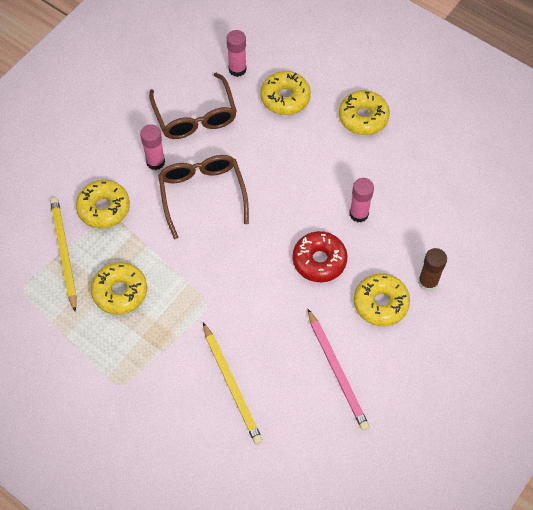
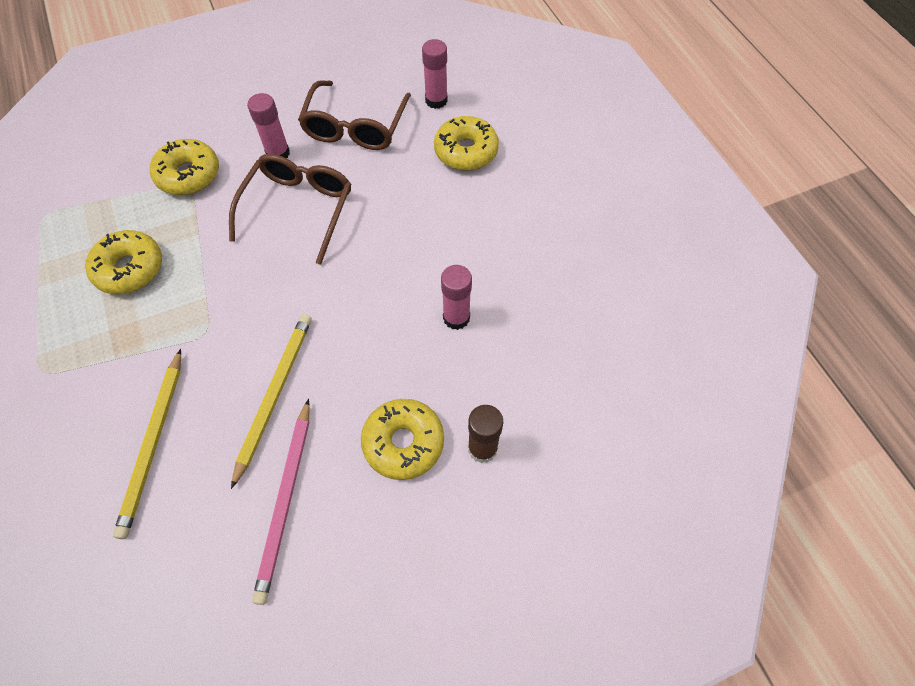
camera: 30 degrees right, 0 degrees up
(64, 253) = (112, 200): yellow pencil -> yellow pencil (274, 395)
(319, 260) = (368, 349): red donut -> none
(363, 117) = (540, 211): yellow donut -> none

